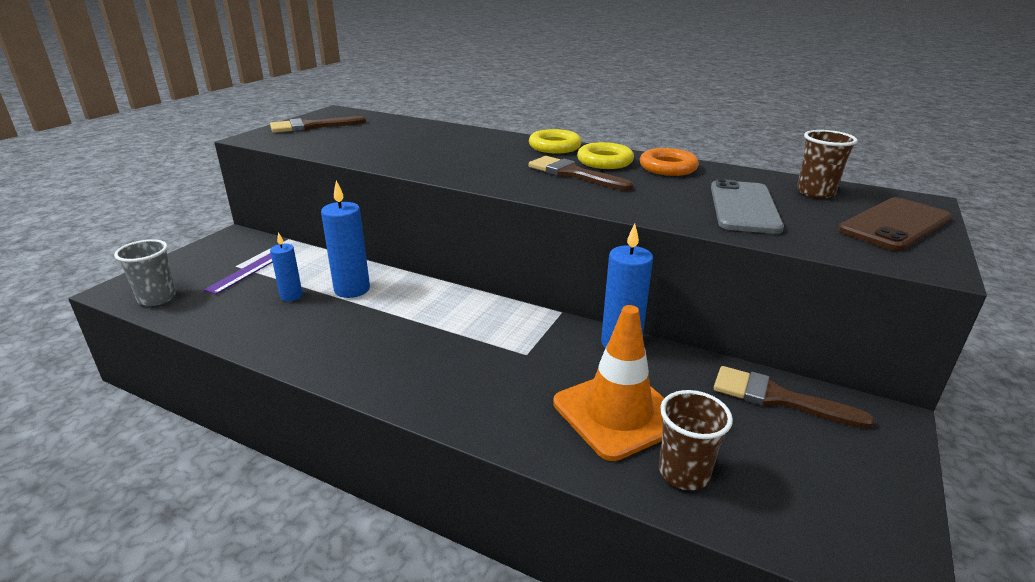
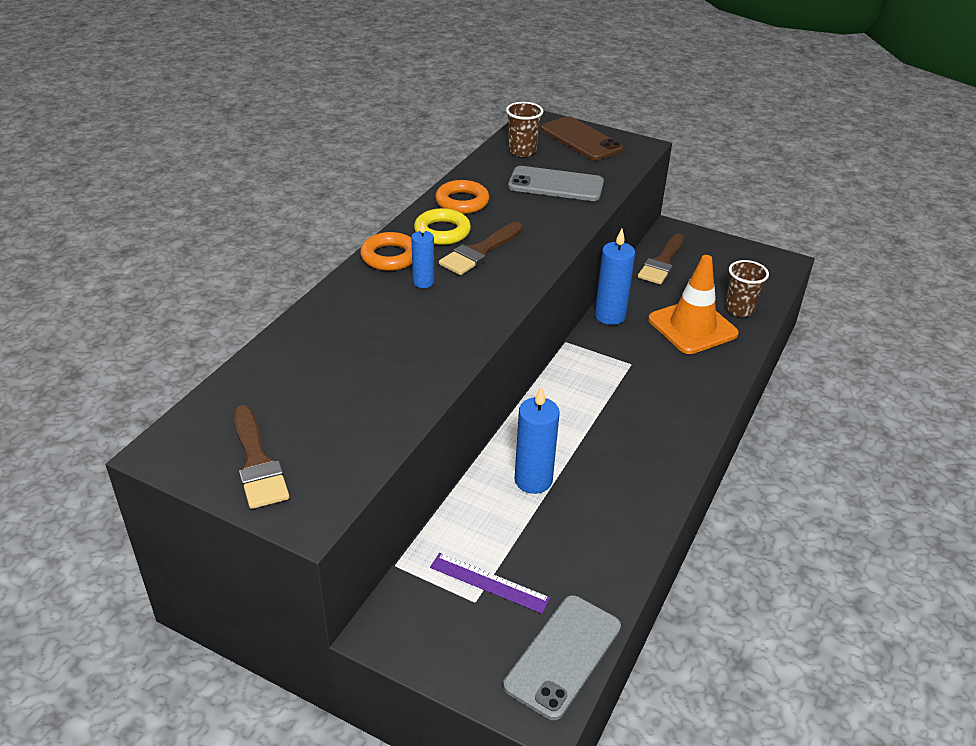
camera: 90 degrees left, 10 degrees up
(157, 298) = (563, 656): grey cup -> grey phone
(291, 296) = (550, 528): blue candle -> blue candle (423, 282)
(554, 147) = (390, 256): yellow ring -> orange ring

